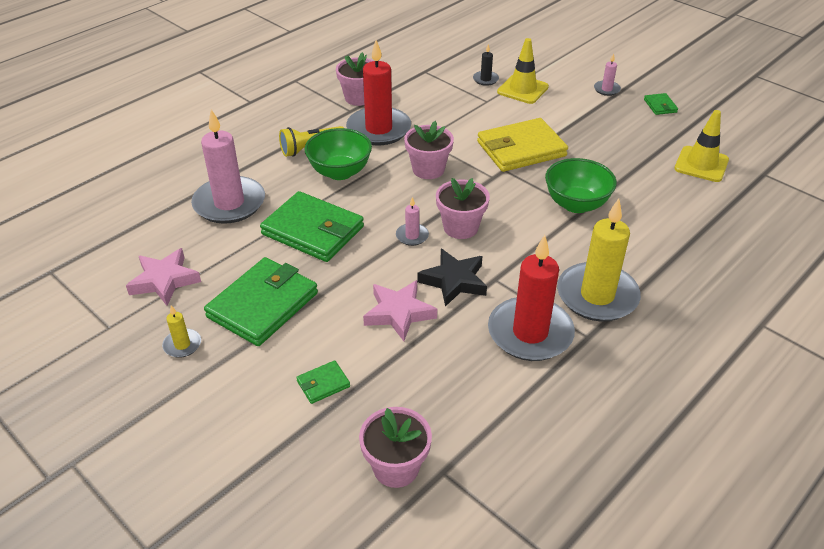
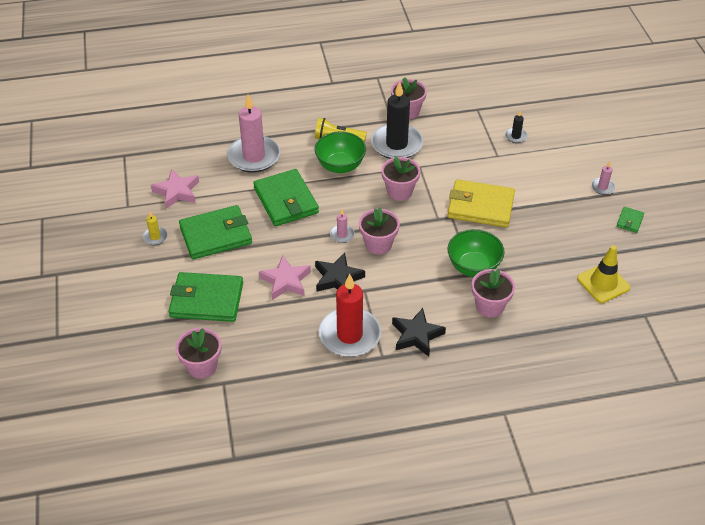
camera: 35 degrees right, 5 degrees up
(323, 384) = (206, 300): green wallet -> green wallet, size x2.27
(378, 129) = (396, 144): red candle -> black candle
(522, 89) = (535, 158): yellow traffic cone -> none
(597, 295) = (416, 335): yellow candle -> black star
(632, 232) = (489, 306): none -> pink flower pot

